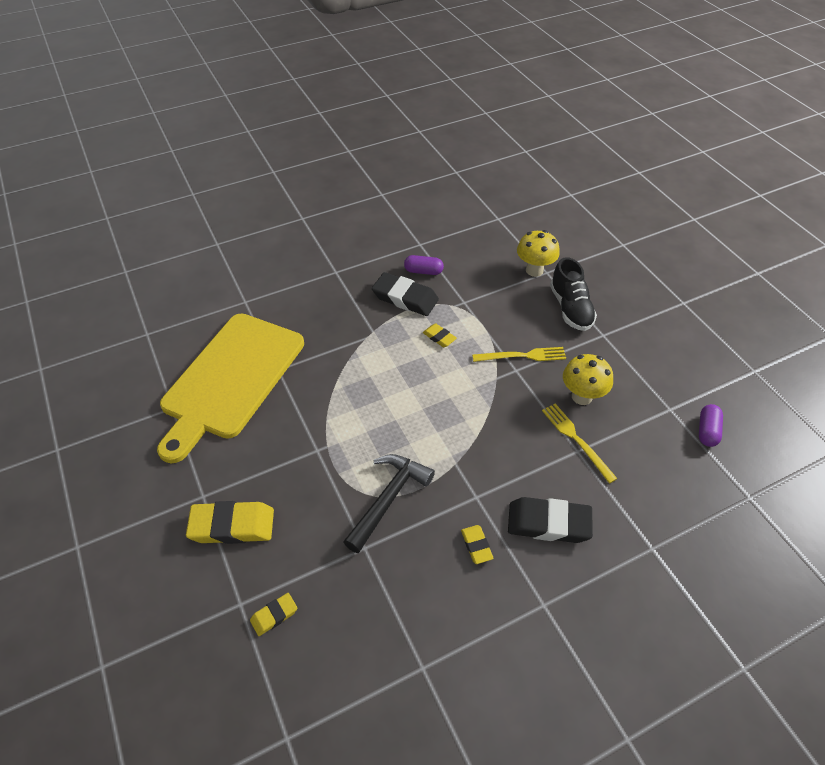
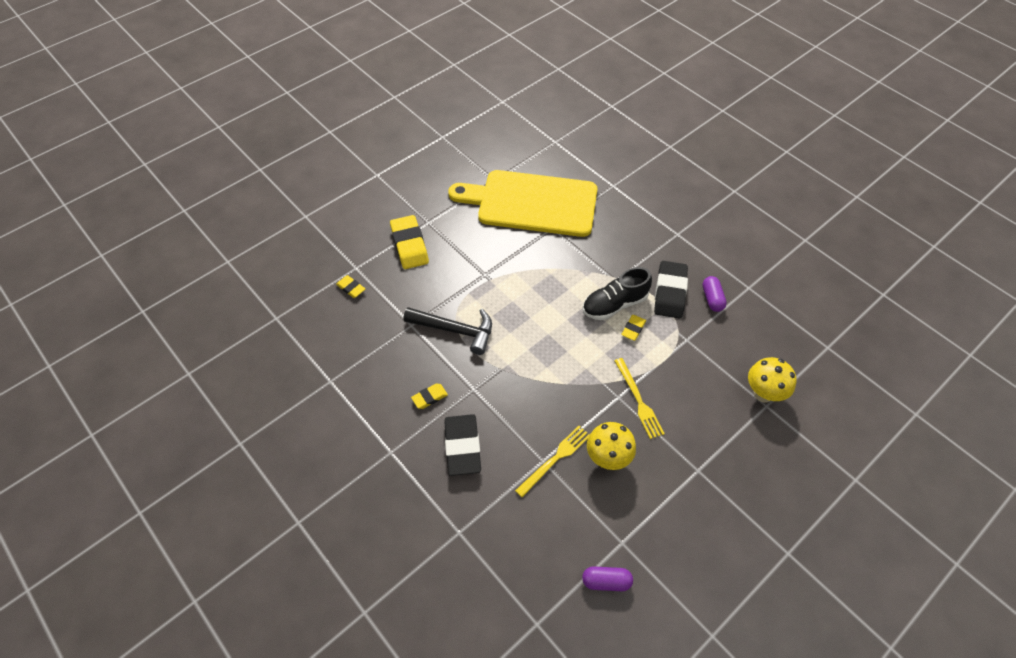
camera: 75 degrees right, 5 degrees up
(570, 308) = (722, 435): black shoe -> black shoe (614, 304)

